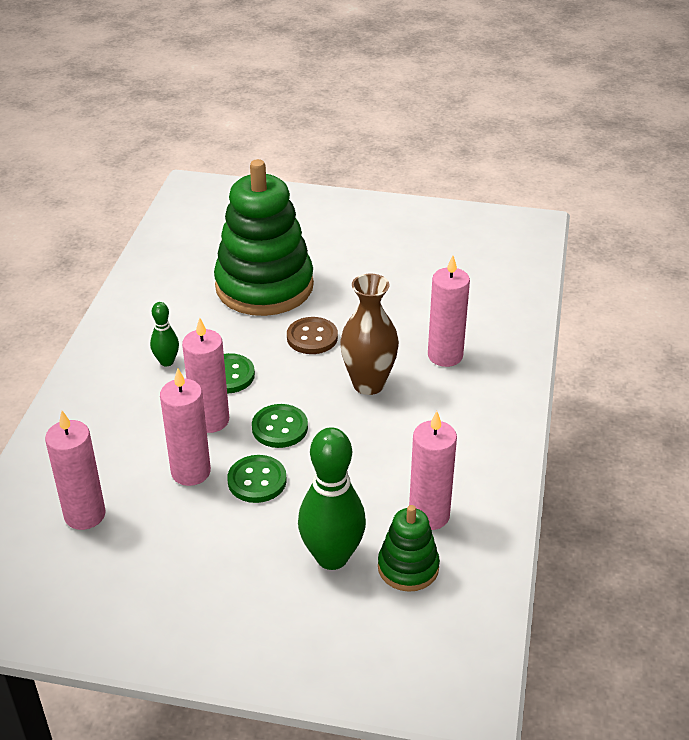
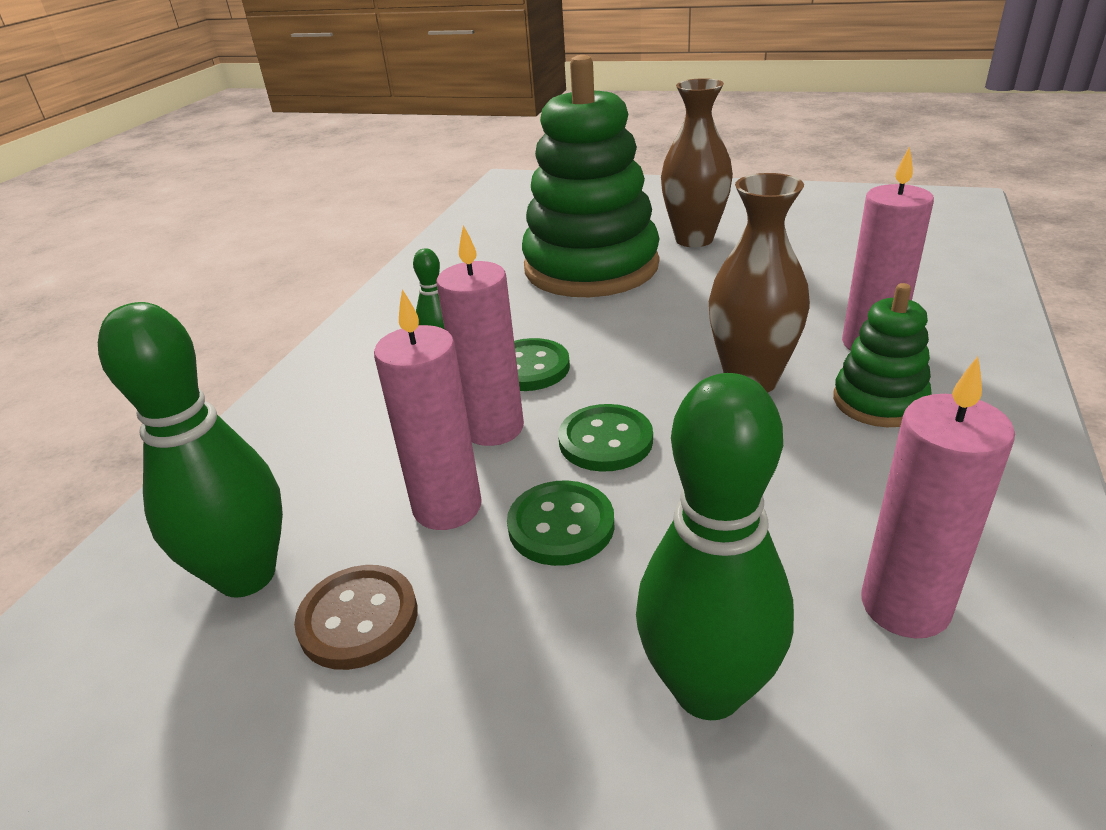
camera: 10 degrees right, 5 degrees down
(85, 515) = (246, 575): pink candle -> green bowling pin
(312, 337) = (658, 322): brown button -> brown button (358, 619)
(339, 260) = (694, 239): none -> brown vase
(408, 567) = (883, 726): green stacking toy -> green stacking toy (879, 401)

